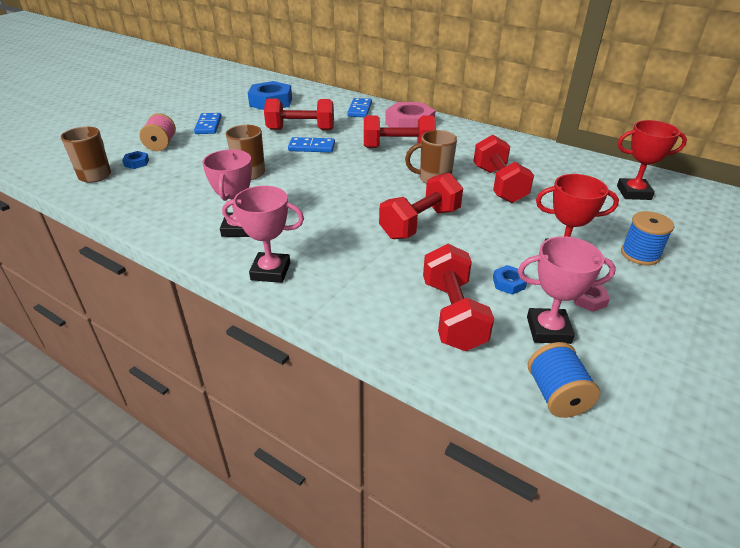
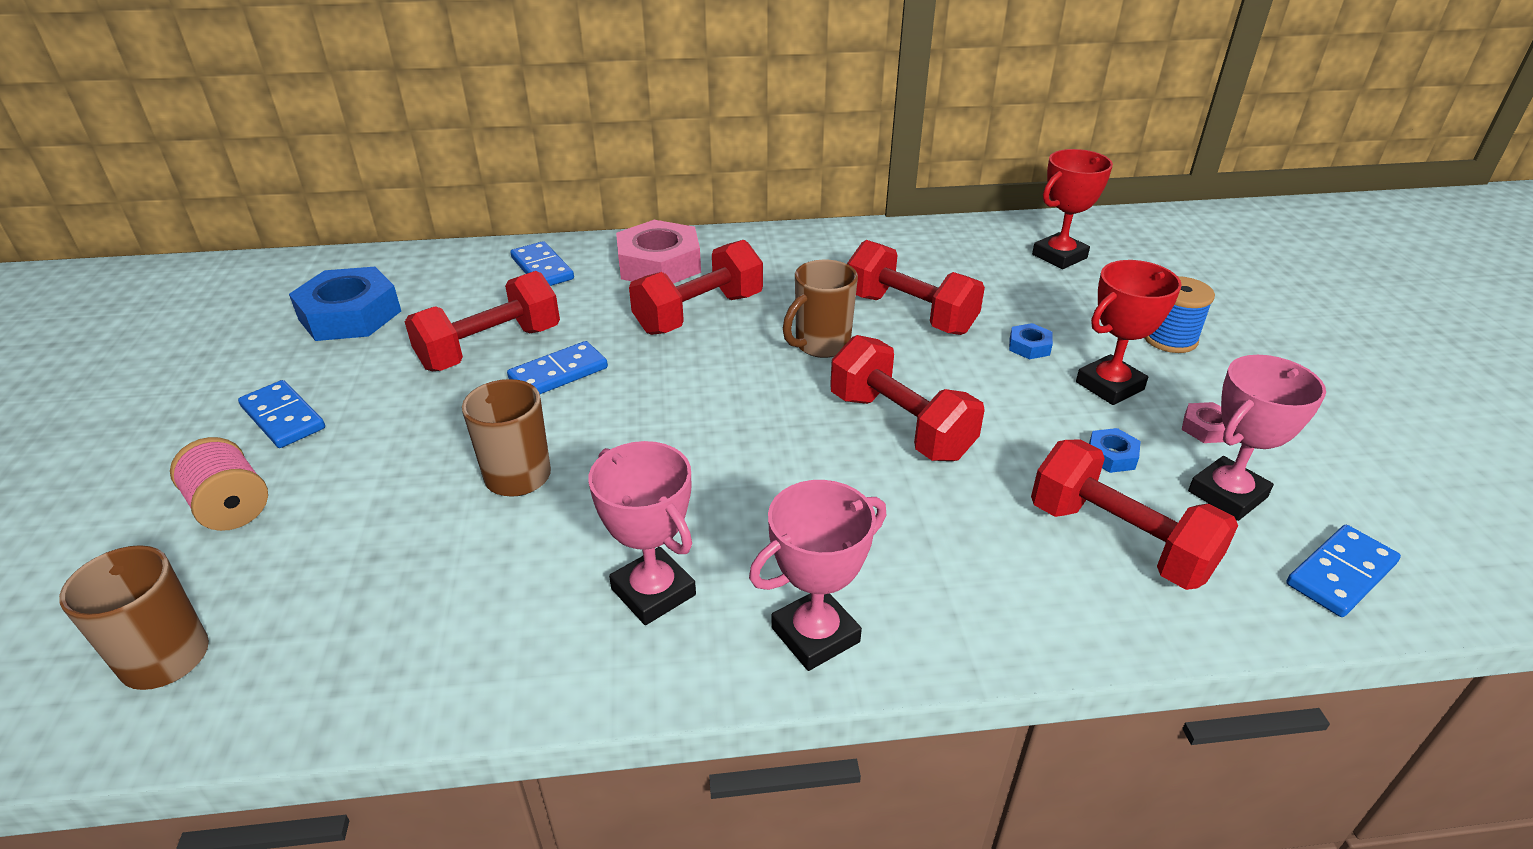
camera: 40 degrees left, 0 degrees up
(136, 163) = (232, 576): blue nut -> blue nut (1029, 346)
(420, 223) = (900, 426): red dumbbell -> red dumbbell turned 45 degrees counterclockwise
(556, 395) = (1341, 574): blue spool -> blue domino

